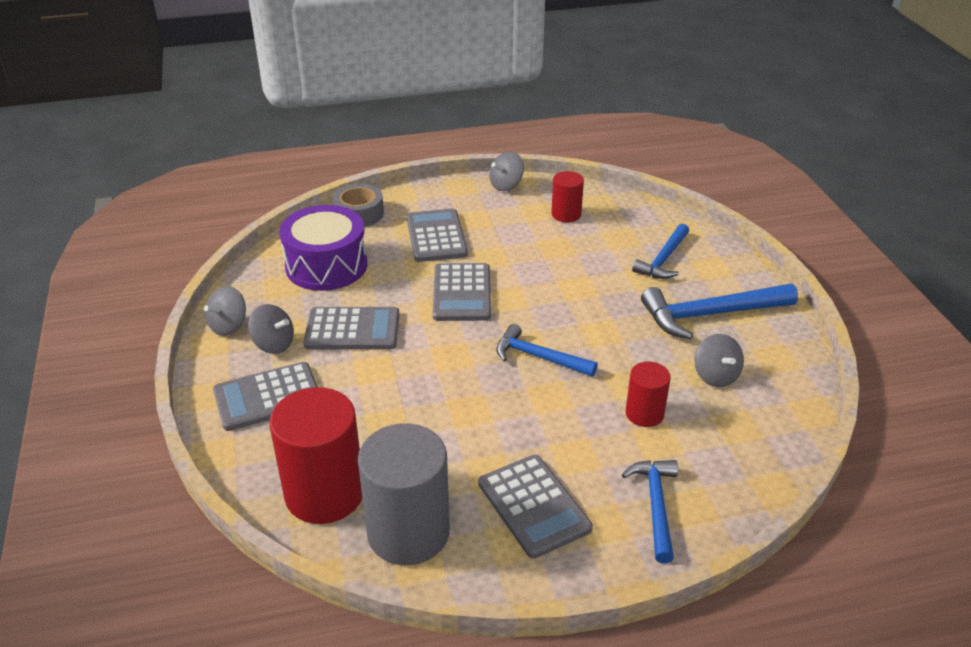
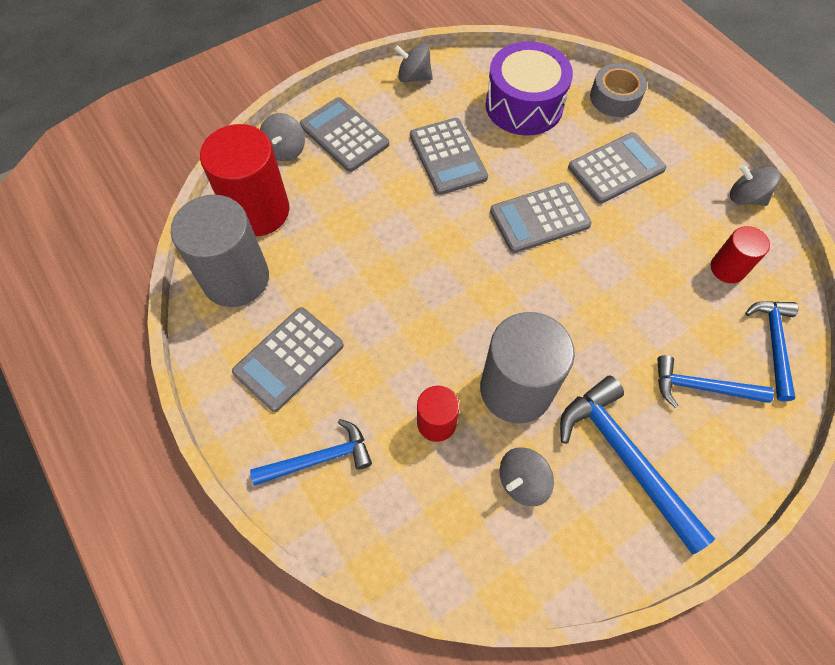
camera: 70 degrees right, 25 degrees up
(273, 344) = (405, 113): grey spinning top -> grey spinning top (285, 150)
(539, 357) = (477, 309): blue hammer -> blue hammer (773, 343)
(629, 356) = (516, 389): none -> grey cylinder

